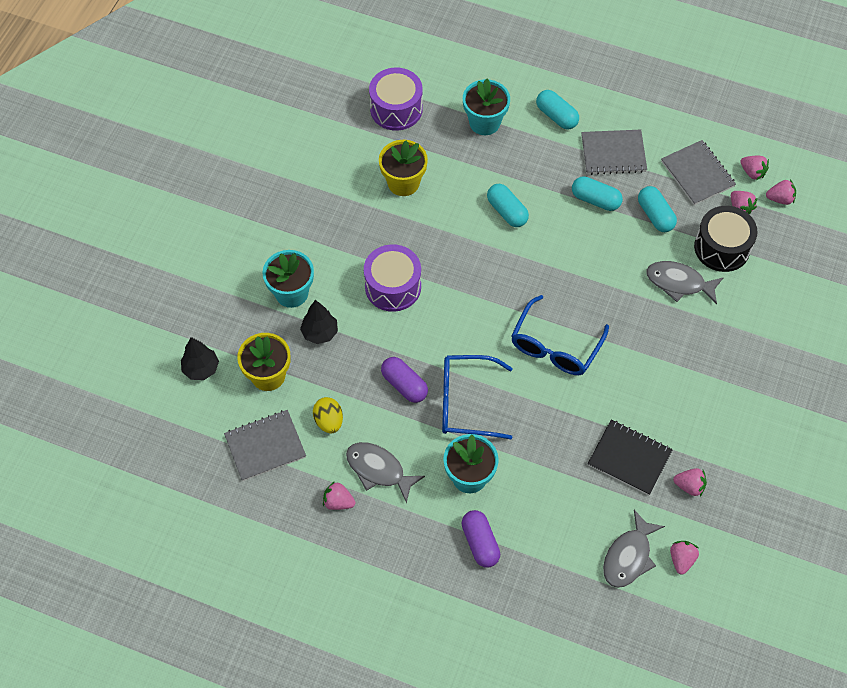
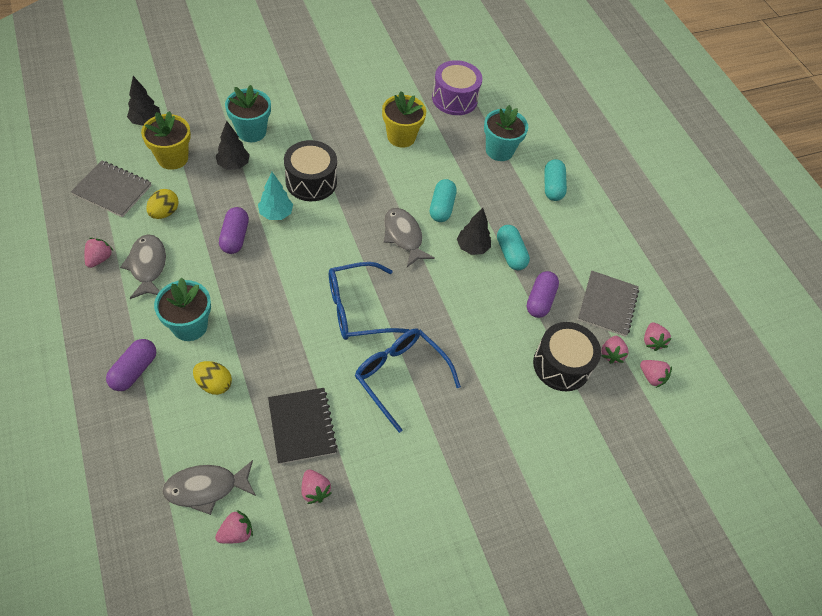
camera: 40 degrees right, 5 degrees down
(338, 502) = (99, 259): pink strawberry -> pink strawberry turned 45 degrees clockwise
(393, 287) = (311, 181): purple drum -> black drum
(406, 337) = (276, 214): none -> turquoise tree
(465, 402) = (254, 283): blue glasses -> blue glasses (400, 376)
(541, 494) = (214, 384): none -> yellow egg
(566, 221) = (472, 247): none -> black tree
(613, 153) = (562, 240): grey notebook -> none
(655, 215) = (540, 300): turquoise capsule -> purple capsule
(679, 283) = (498, 356): grey fish -> grey fish (403, 236)

